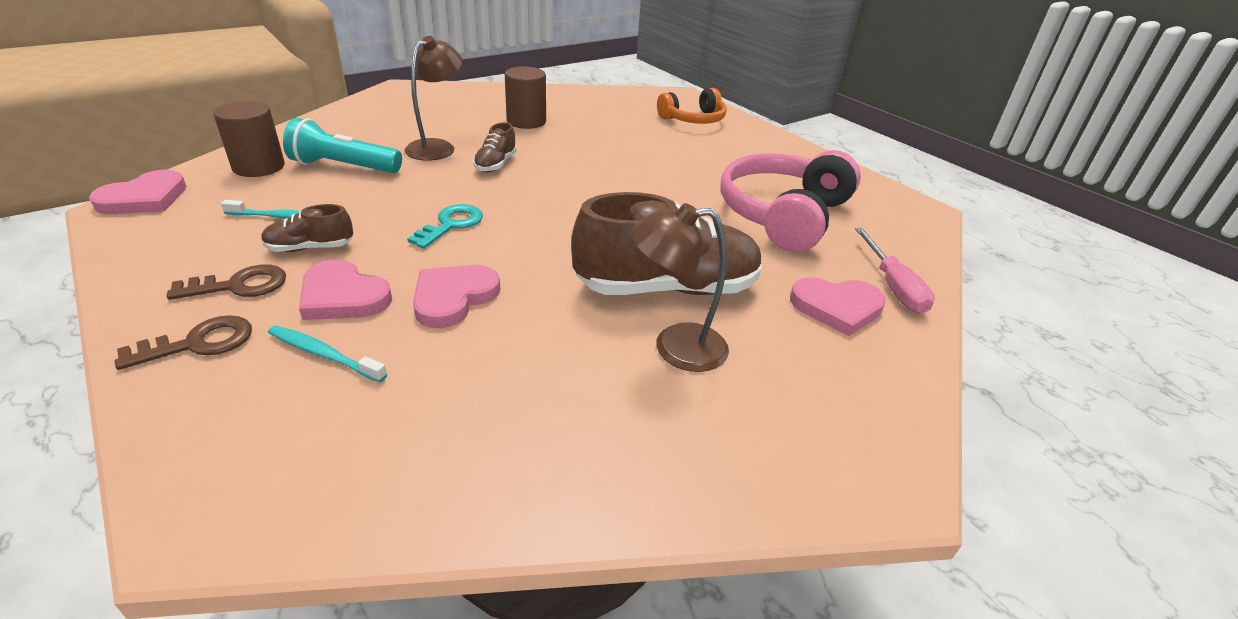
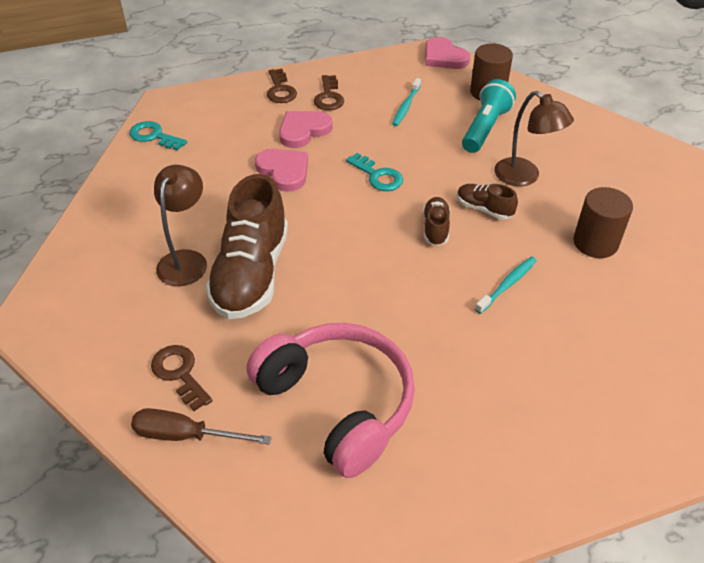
camera: 110 degrees right, 10 degrees up
(310, 248) = (363, 118): brown shoe -> brown shoe (435, 228)
(324, 355) = (252, 126): turquoise toothbrush -> turquoise toothbrush (507, 285)
(356, 492) = (154, 136): none -> turquoise key
(693, 119) = (621, 411): orange headphones -> none
(837, 307) = (180, 373): pink heart -> brown key
(892, 286) = (186, 435): pink screwdriver -> brown screwdriver

